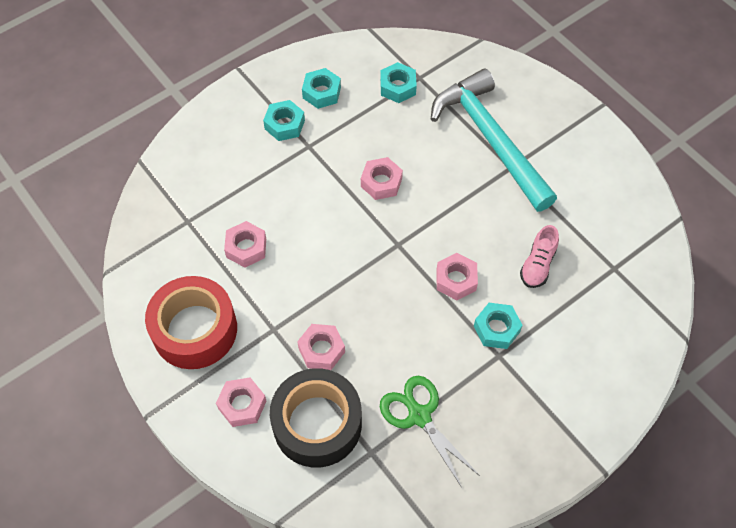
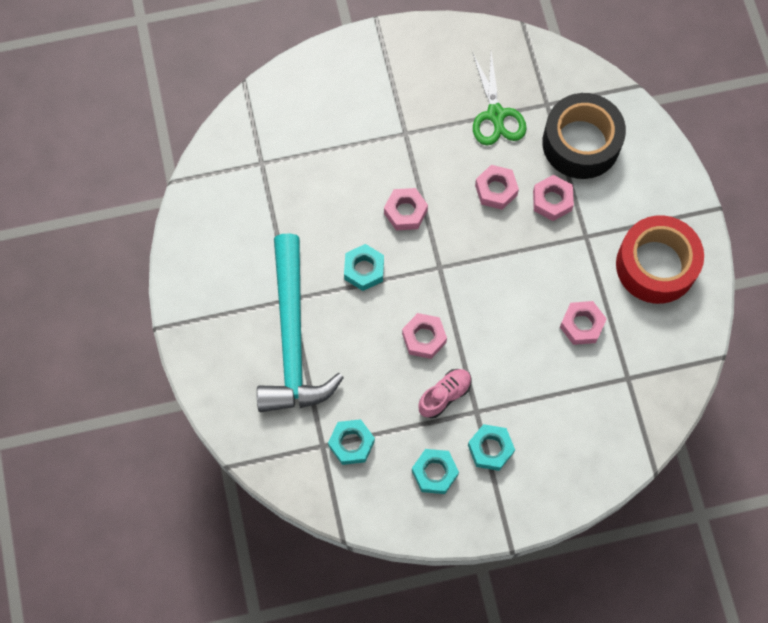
camera: 155 degrees left, 10 degrees up
(242, 405) = (637, 183): pink nut -> pink nut (496, 190)
(496, 329) = (395, 155): turquoise nut -> turquoise nut (364, 270)
(537, 265) = (326, 194): pink shoe -> pink shoe (444, 395)

